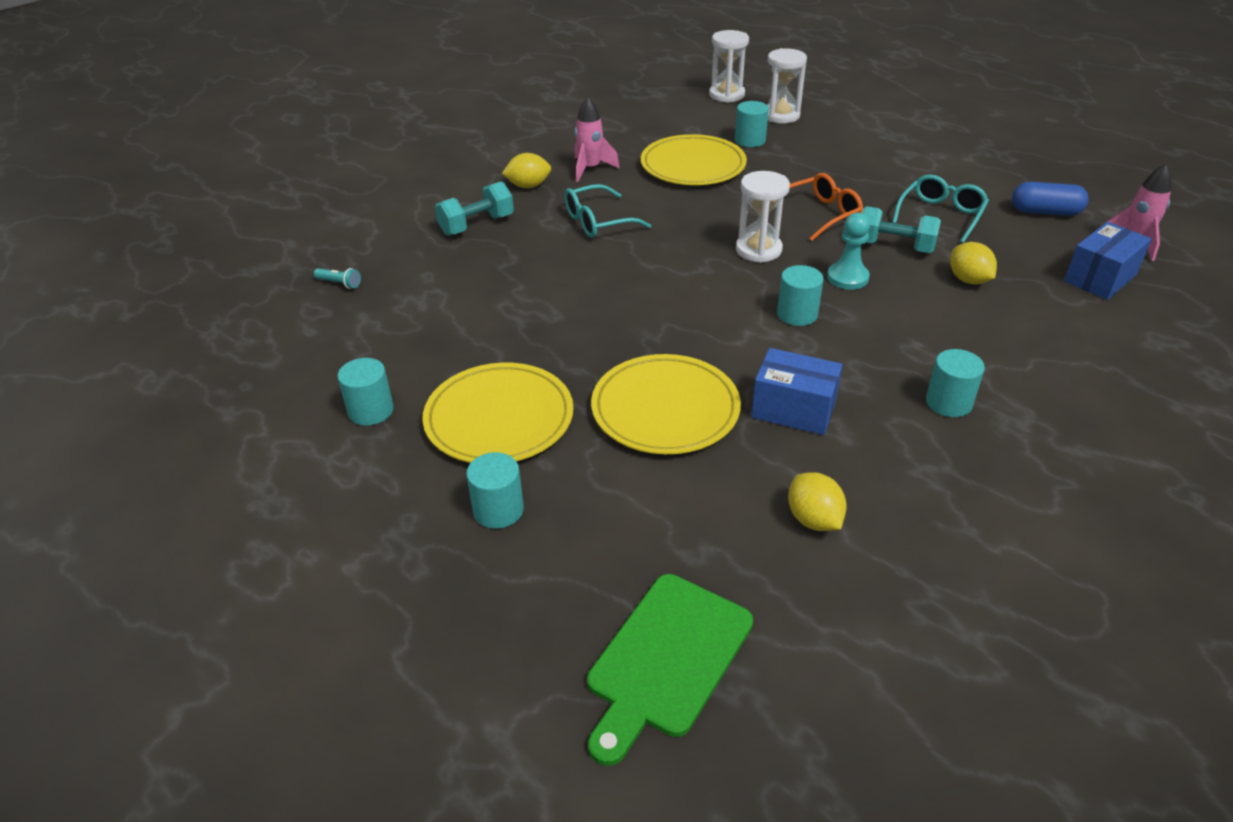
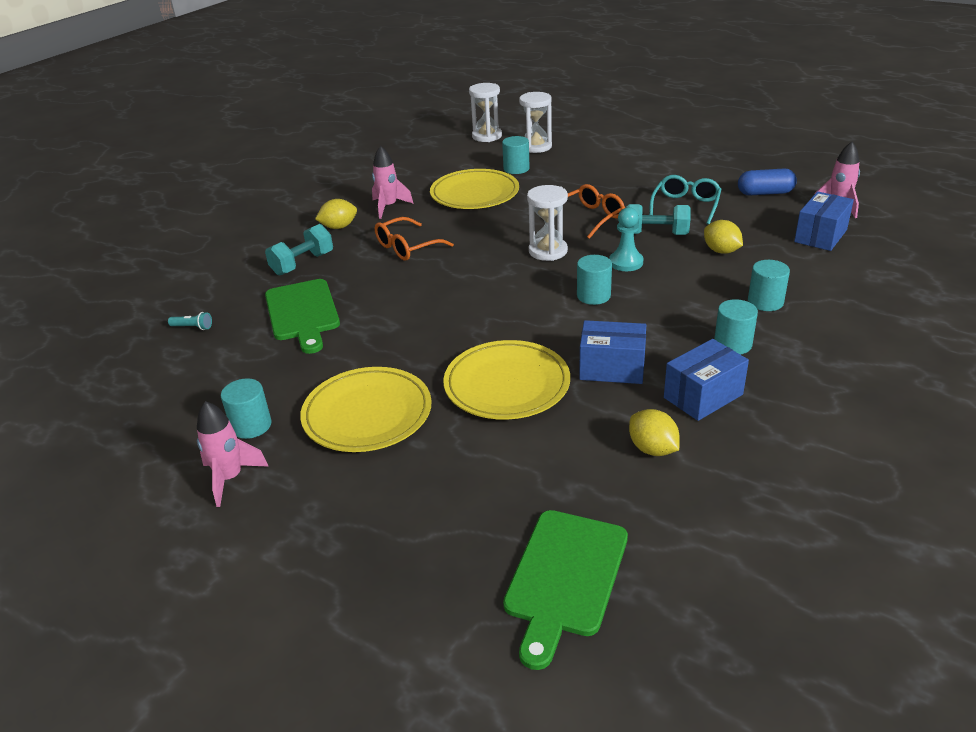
camera: 10 degrees left, 5 degrees down
(332, 469) = (230, 478): none -> pink rocket
(461, 285) = (303, 313): none -> green cutting board
(498, 510) = (388, 486): turquoise cylinder -> turquoise cylinder (765, 302)
(597, 222) = (407, 247): turquoise glasses -> orange glasses
(893, 463) = (703, 396): none -> blue box

